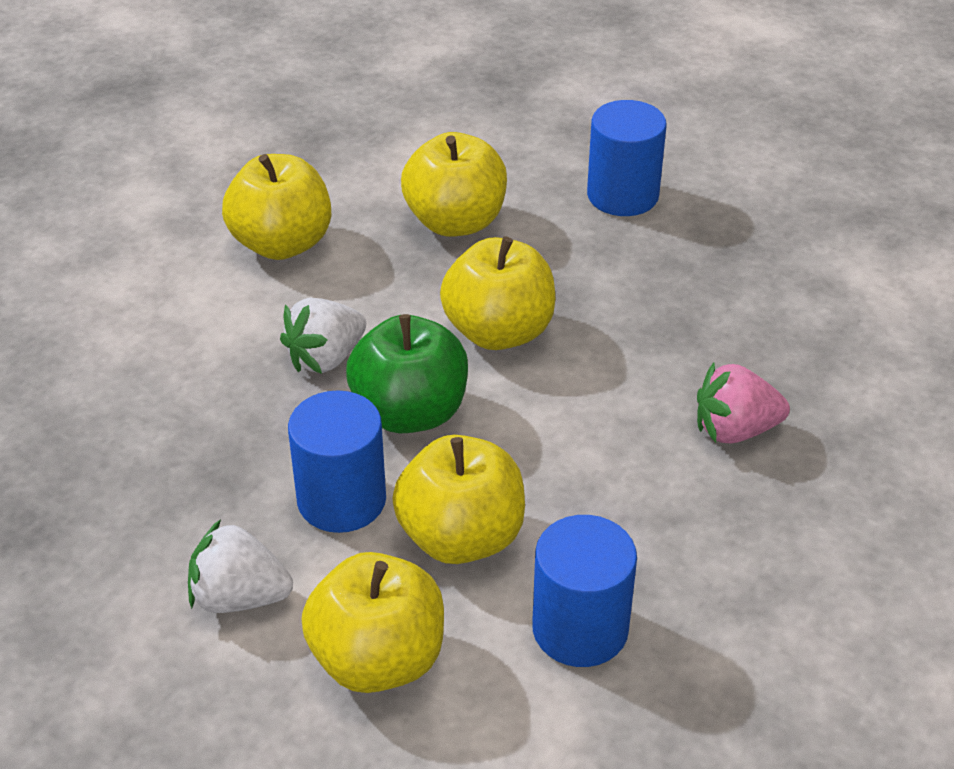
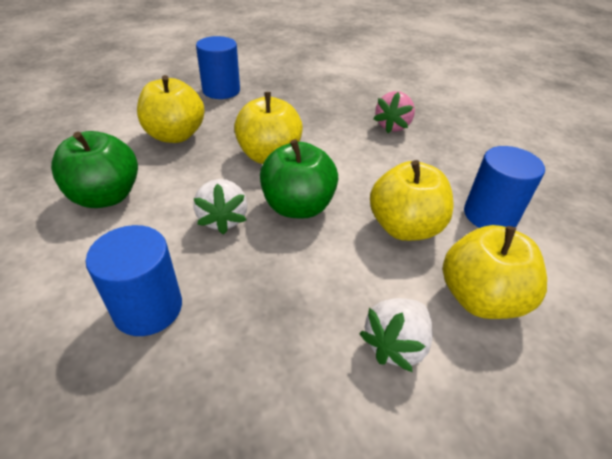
camera: 60 degrees left, 0 degrees up
(282, 243) = (106, 196): yellow apple -> green apple
(341, 500) = (344, 261): blue cylinder -> blue cylinder (148, 308)

